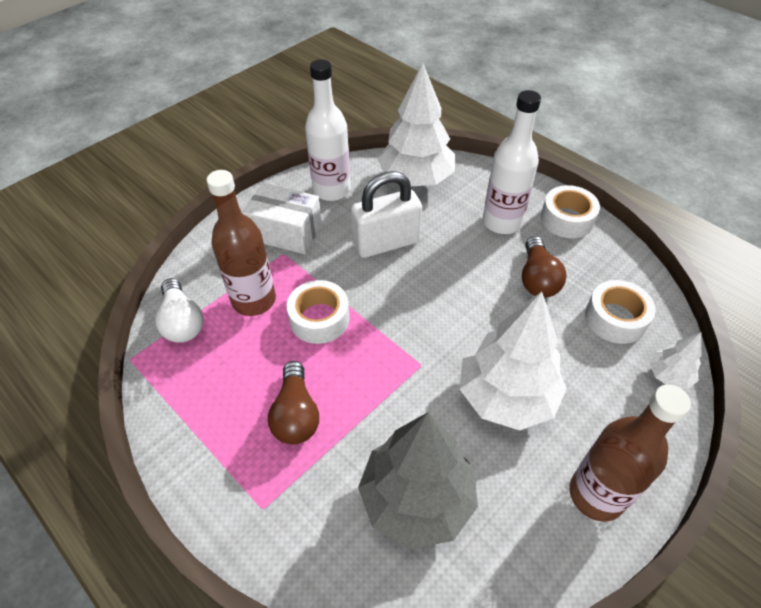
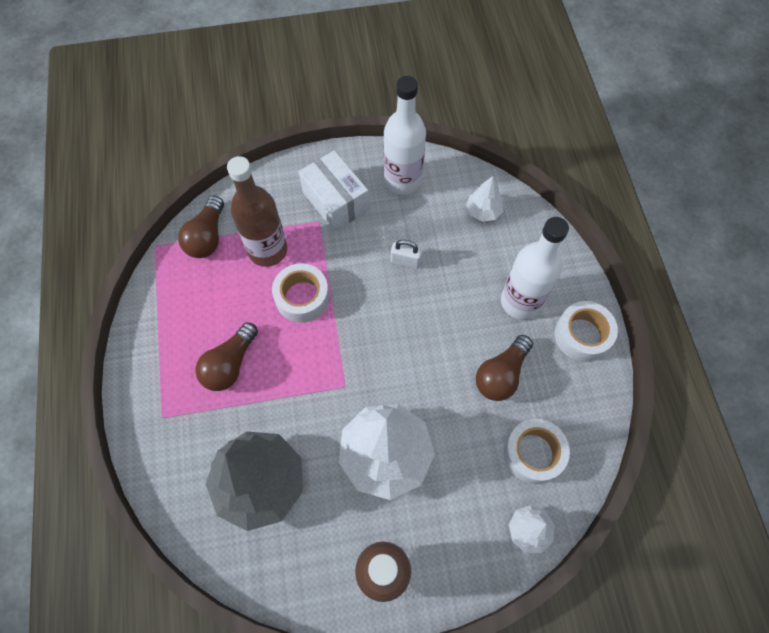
camera: 35 degrees right, 15 degrees up
(182, 322) = (207, 237): white light bulb -> brown light bulb
(386, 243) = (405, 261): white padlock -> white padlock, size x0.47
(416, 179) = (483, 211): white tree -> white tree, size x0.47

